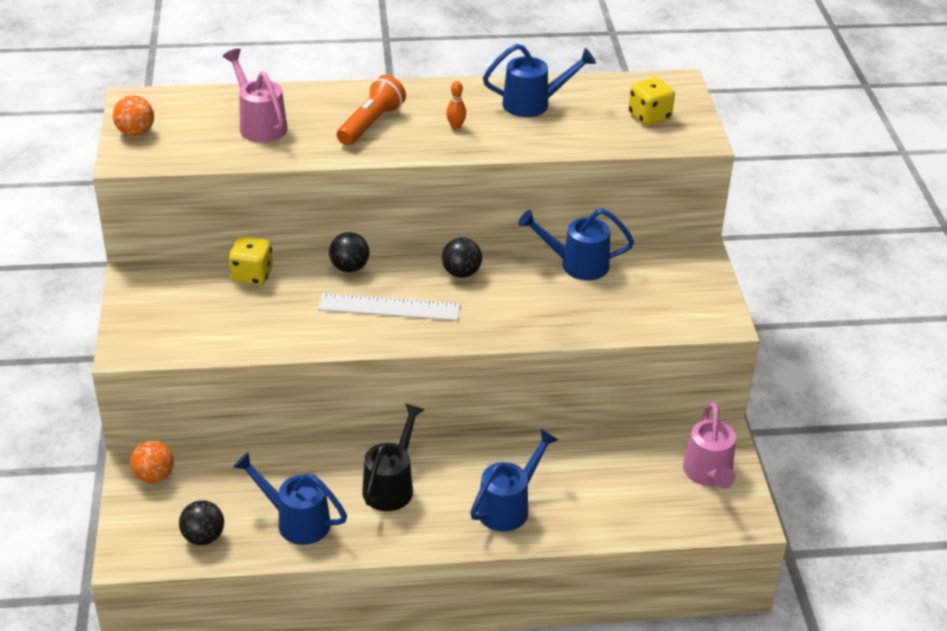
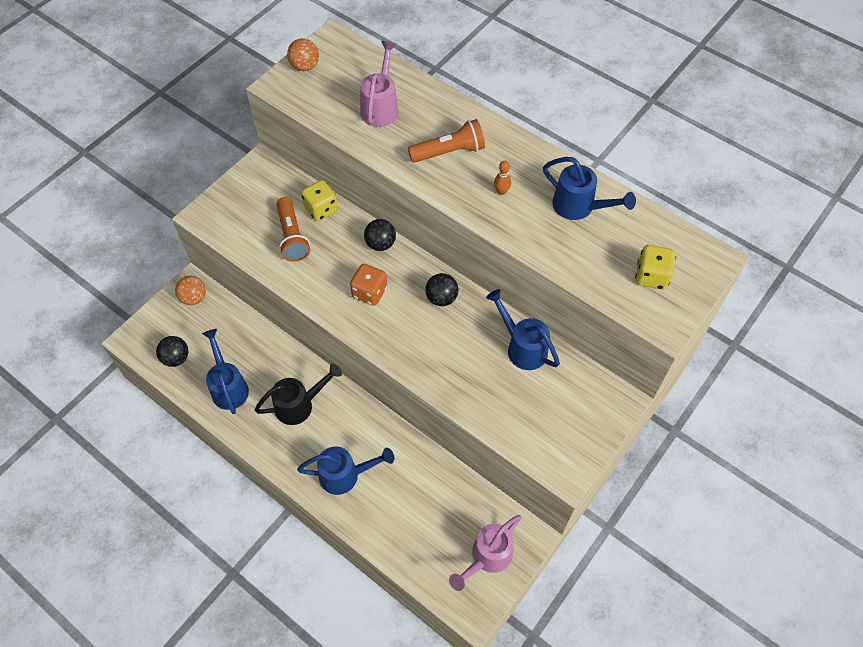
camera: 45 degrees right, 20 degrees up
(252, 311) = (292, 237): none -> orange flashlight
(389, 307) = (369, 292): white ruler -> orange dice

